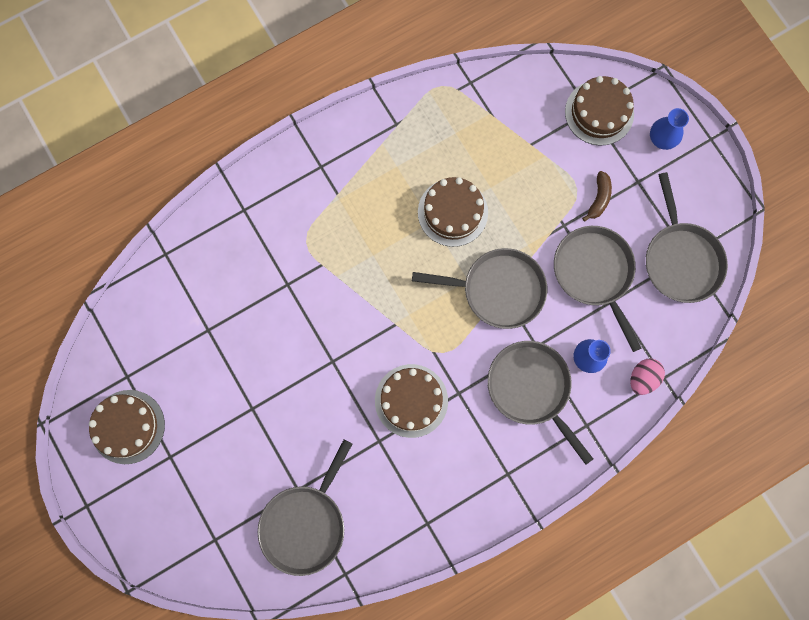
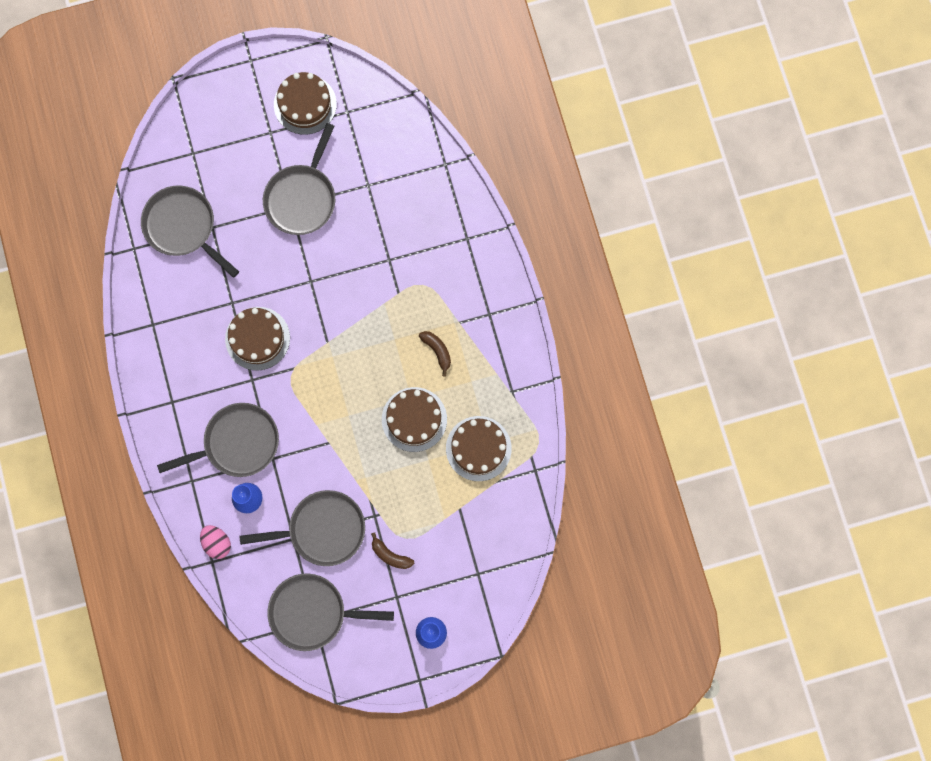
camera: 105 degrees right, 0 degrees up
(374, 208) = (437, 351): none -> brown banana
(498, 290) = (332, 439): grey pan -> grey pan (302, 198)
(599, 112) = (473, 582): brown cake -> brown cake (478, 448)

